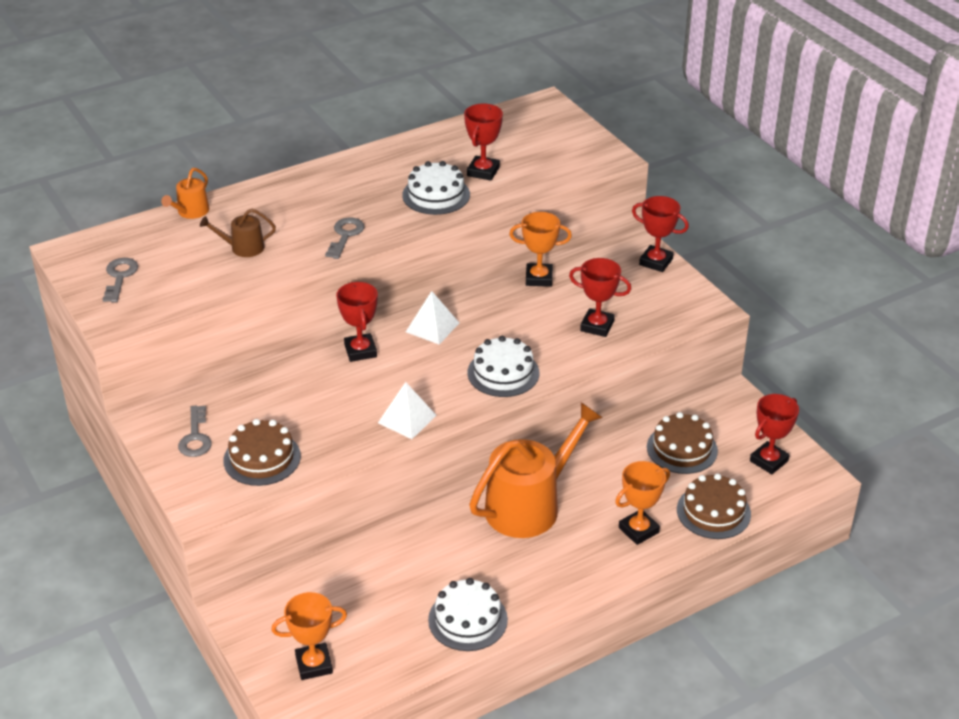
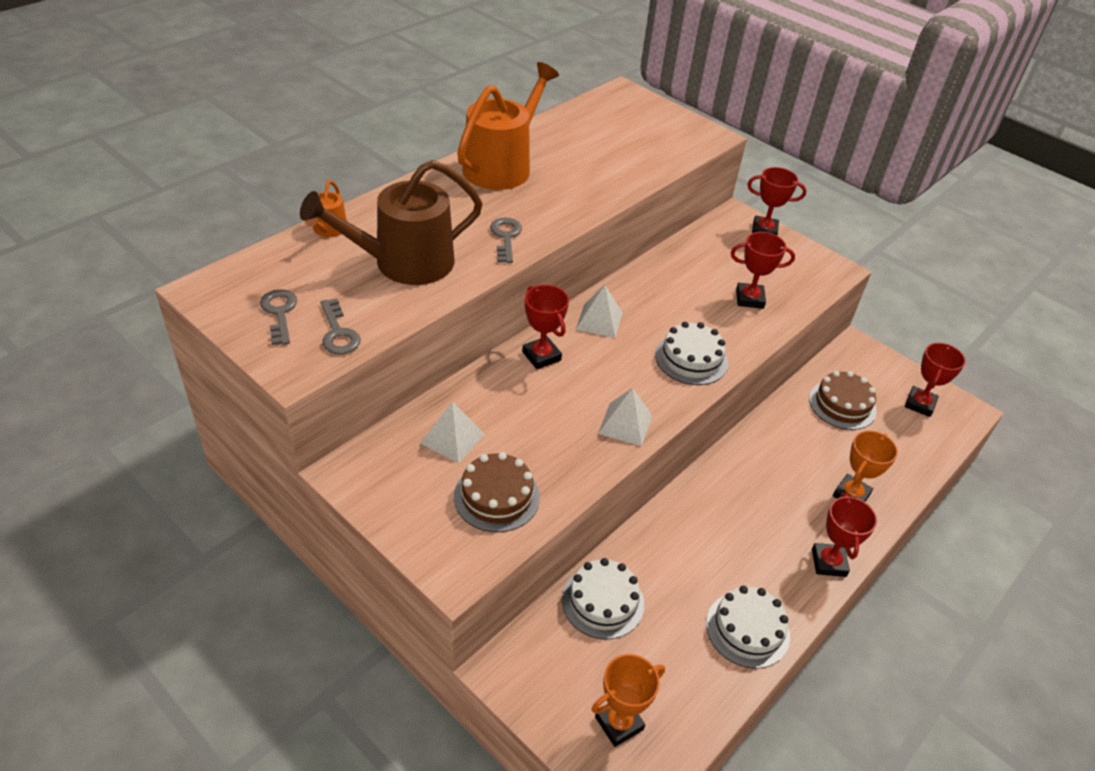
camera: 20 degrees left, 5 degrees up
(195, 437) = (412, 484): grey key -> grey key (338, 333)
(243, 248) = (404, 263): brown watering can -> brown watering can, size x2.19
(246, 407) = (452, 438): none -> white pyramid
(436, 195) = (573, 186): white cake -> white cake (603, 601)
(483, 171) = (605, 159): red trophy -> red trophy (828, 562)
(529, 505) = (740, 488): orange watering can -> orange watering can (501, 166)
(539, 278) = (671, 259): orange trophy -> none
(713, 512) = (903, 463): brown cake -> none

